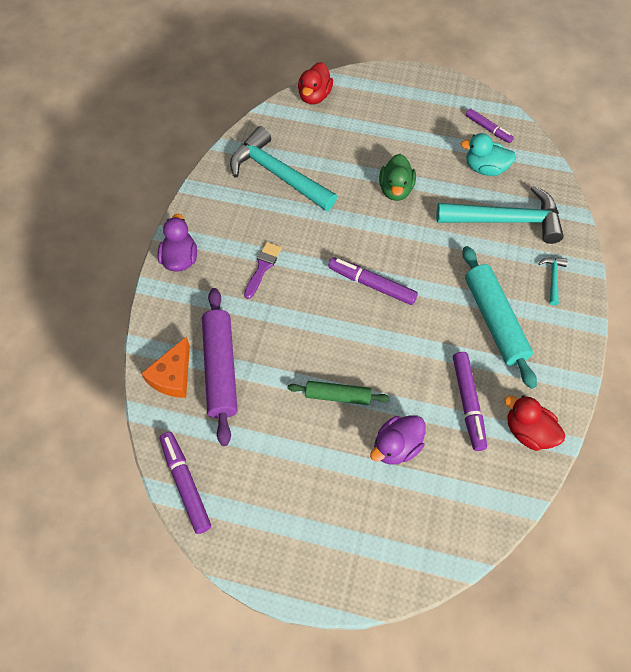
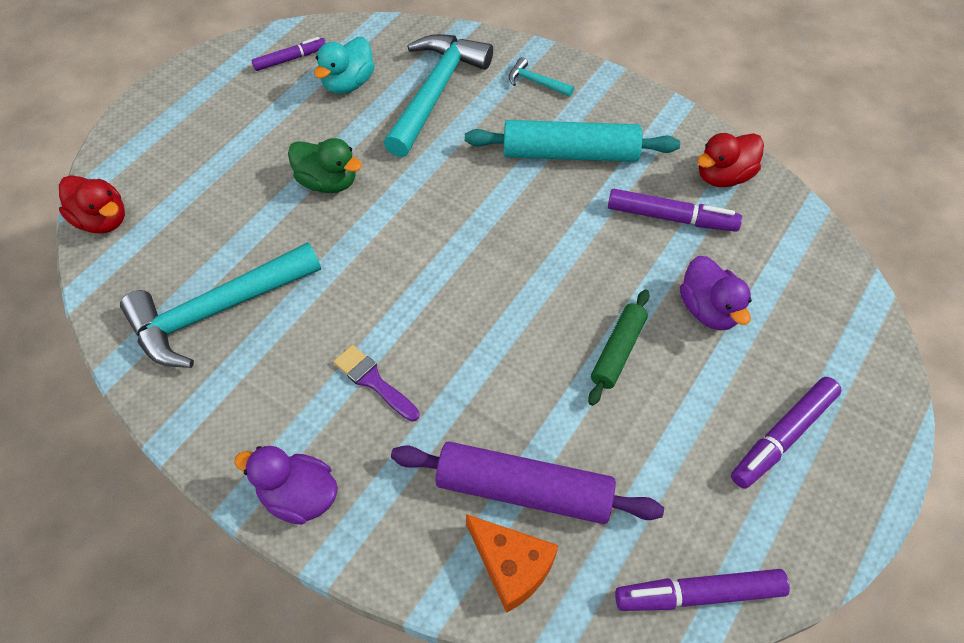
camera: 70 degrees left, 5 degrees down
(372, 284) = (464, 258): purple marker -> purple marker (783, 436)

